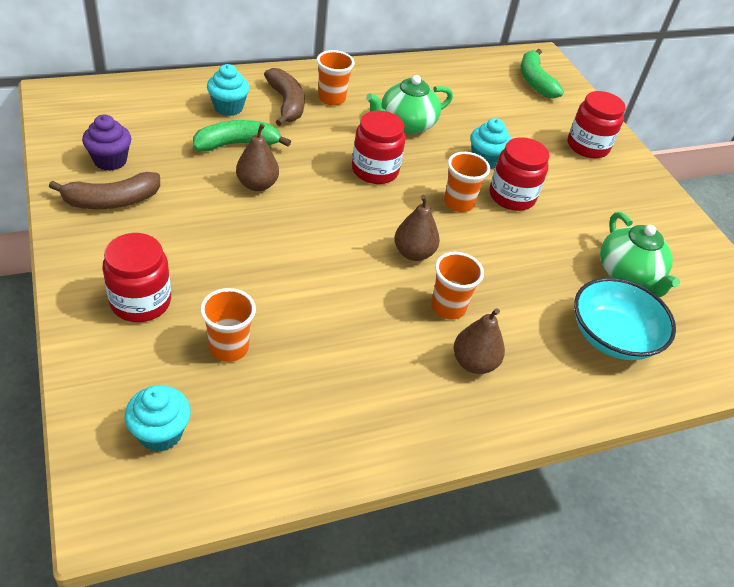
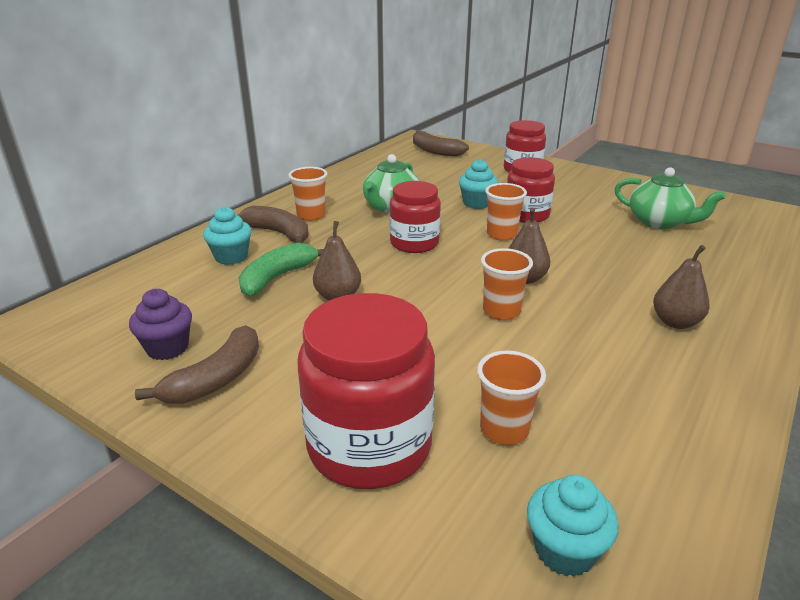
camera: 30 degrees left, 15 degrees down
(140, 302) = (369, 446): red jar -> red jar, size x1.57
(448, 307) = (602, 298): orange cup -> orange cup (501, 311)
(535, 81) = (435, 151): green banana -> brown banana
(612, 336) = (712, 258): turquoise bowl -> none

